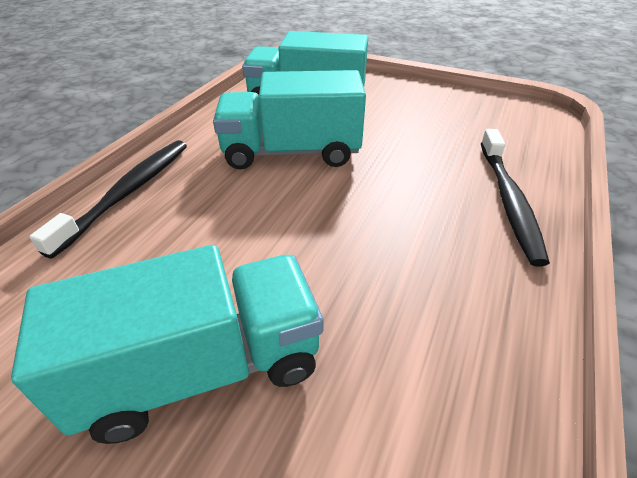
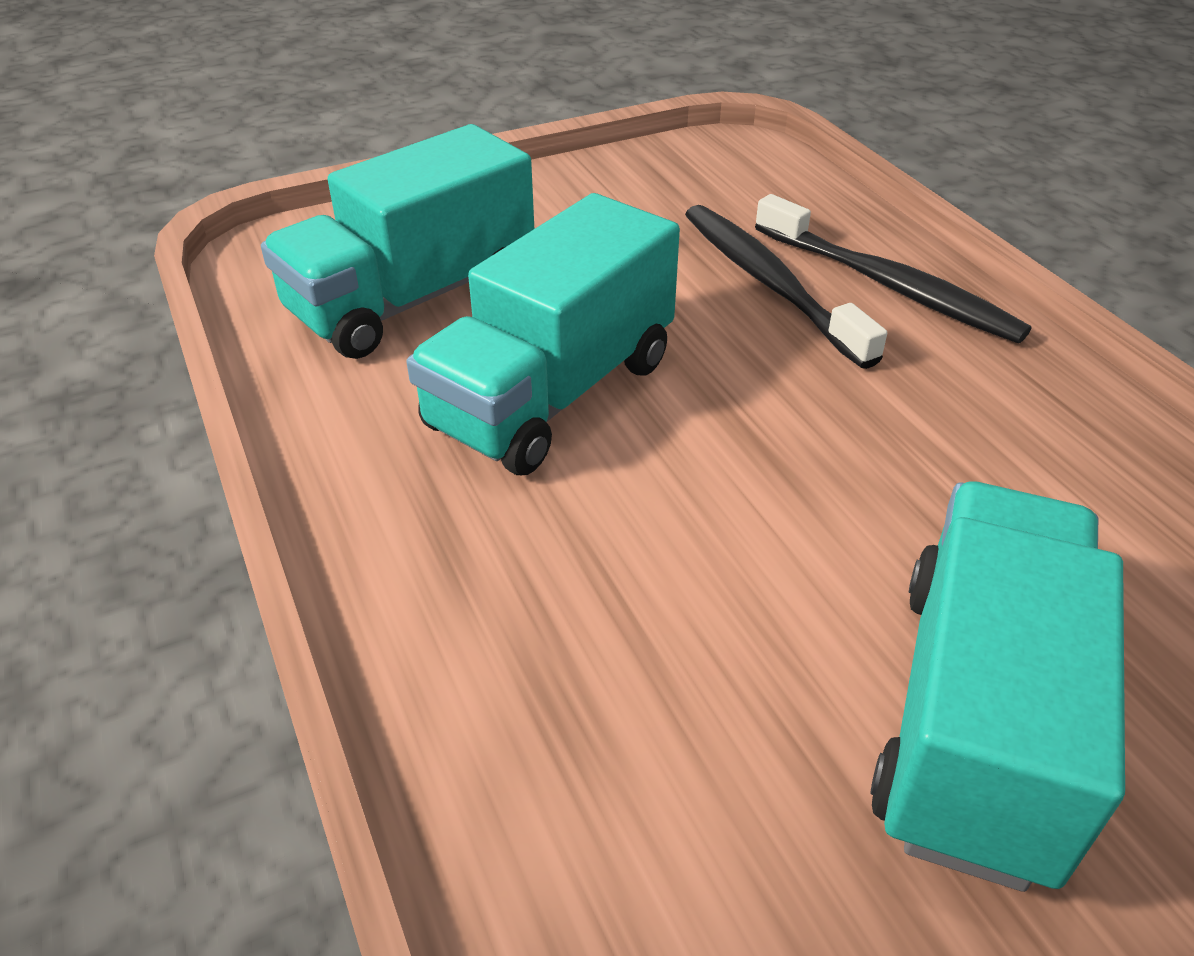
camera: 50 degrees left, 0 degrees up
(128, 192) = (433, 643): black toothbrush -> black toothbrush (769, 283)

